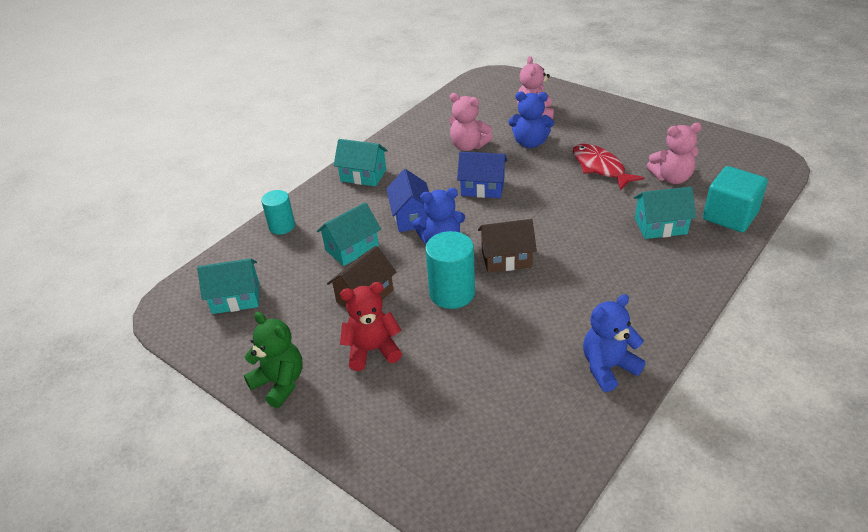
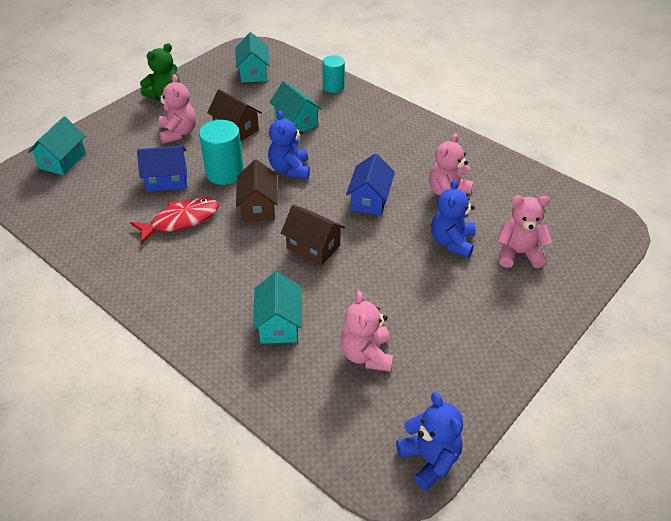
camera: 90 degrees right, 5 degrees up
(363, 175) = (401, 126): turquoise house -> turquoise house (62, 160)
(372, 350) = (178, 133): red teddy bear -> pink teddy bear
(411, 217) = (331, 154): blue house -> blue house (167, 180)
(557, 216) = (313, 247): none -> brown house
(600, 168) = (395, 294): red fish -> red fish (181, 220)
(608, 367) = (110, 251): blue teddy bear -> blue teddy bear (429, 459)
(730, 216) = (282, 391): turquoise cube -> none

